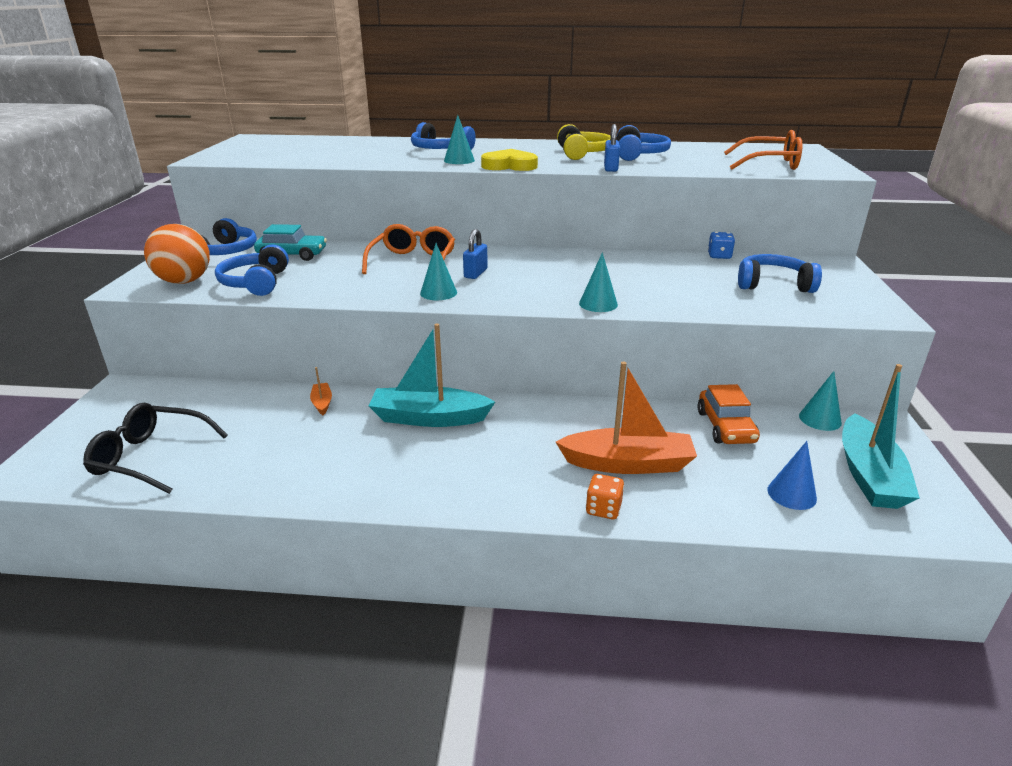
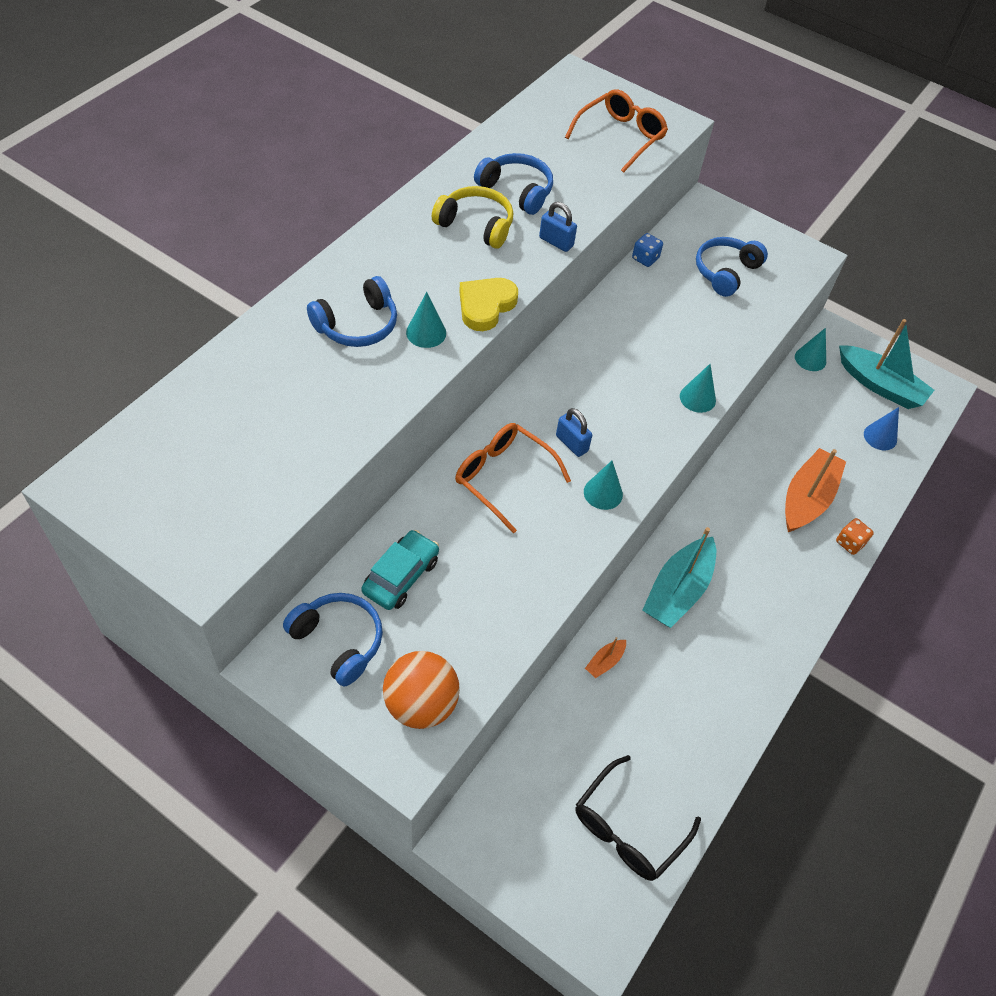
camera: 65 degrees left, 25 degrees up
(255, 283) = (473, 635): blue headphones -> none
(322, 403) = (605, 662): orange boat -> orange boat turned 60 degrees counterclockwise
(725, 427) = (792, 415): orange car -> none

